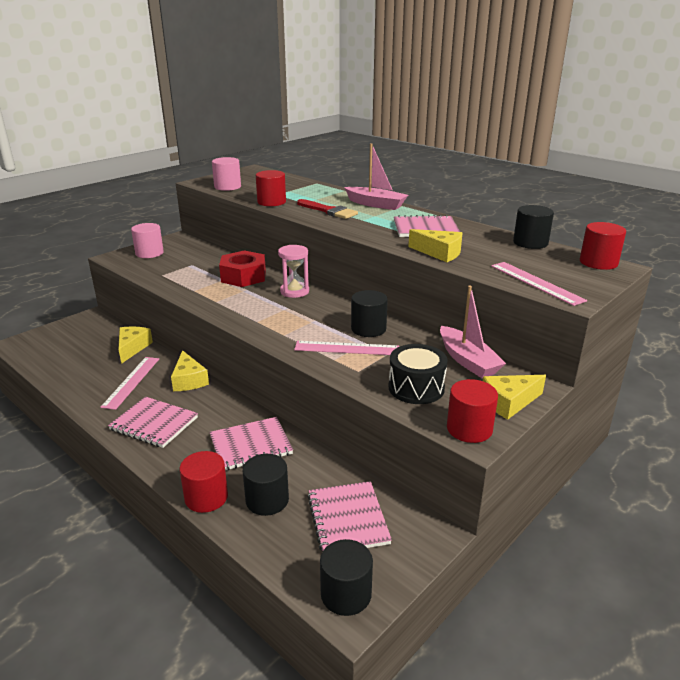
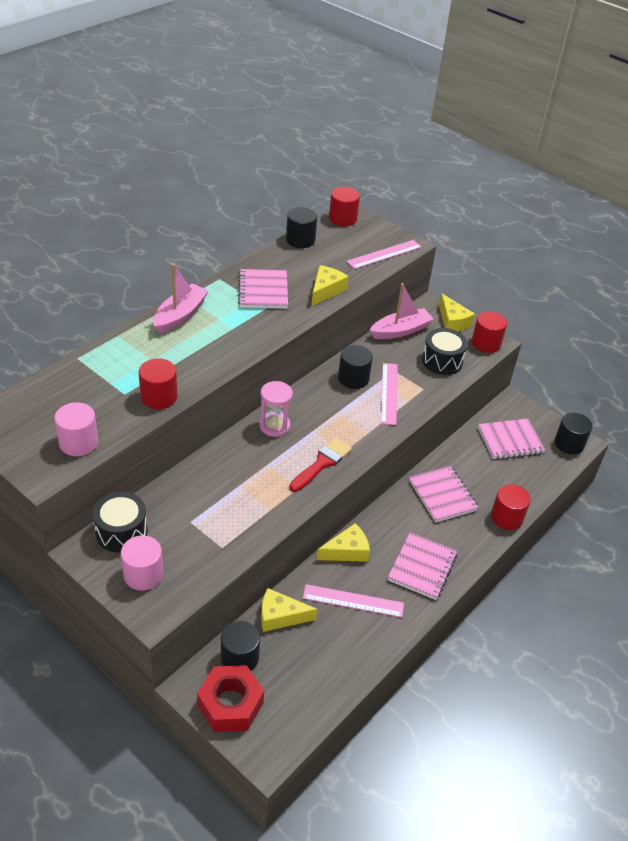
camera: 95 degrees left, 15 degrees up
(190, 246) = (121, 531): none -> black drum
(243, 276) = (232, 469): red nut -> red nut (230, 704)
(267, 500) = (502, 482): black cylinder -> black cylinder (239, 657)
(329, 211) = (200, 351): red brush -> red brush (322, 463)

